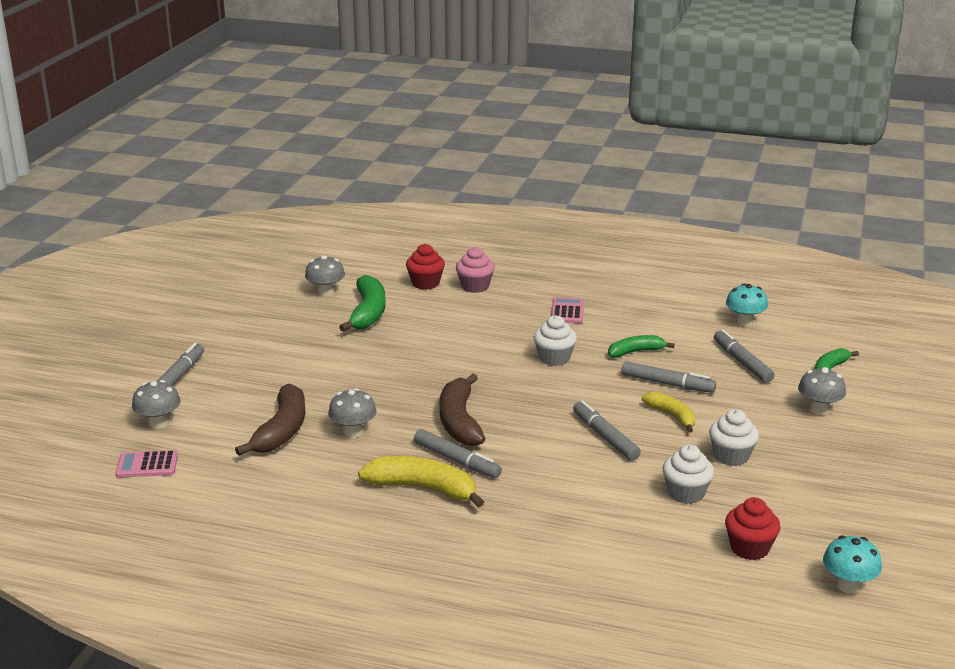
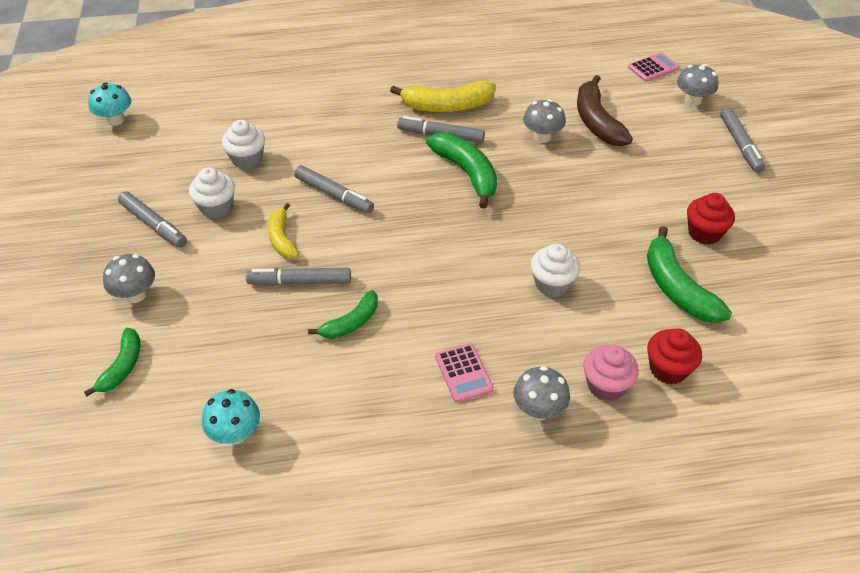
camera: 155 degrees right, 20 degrees up
(326, 292) = (757, 308): grey mushroom -> grey mushroom (539, 410)
(459, 421) = (467, 173): brown banana -> green banana
(554, 358) = (432, 282): white cupcake -> white cupcake (552, 284)
(672, 416) = (282, 238): yellow banana -> yellow banana turned 45 degrees clockwise
(742, 362) = (226, 346): grey marker -> grey marker (153, 225)
(749, 548) = (189, 127): red cupcake -> red cupcake (704, 233)

